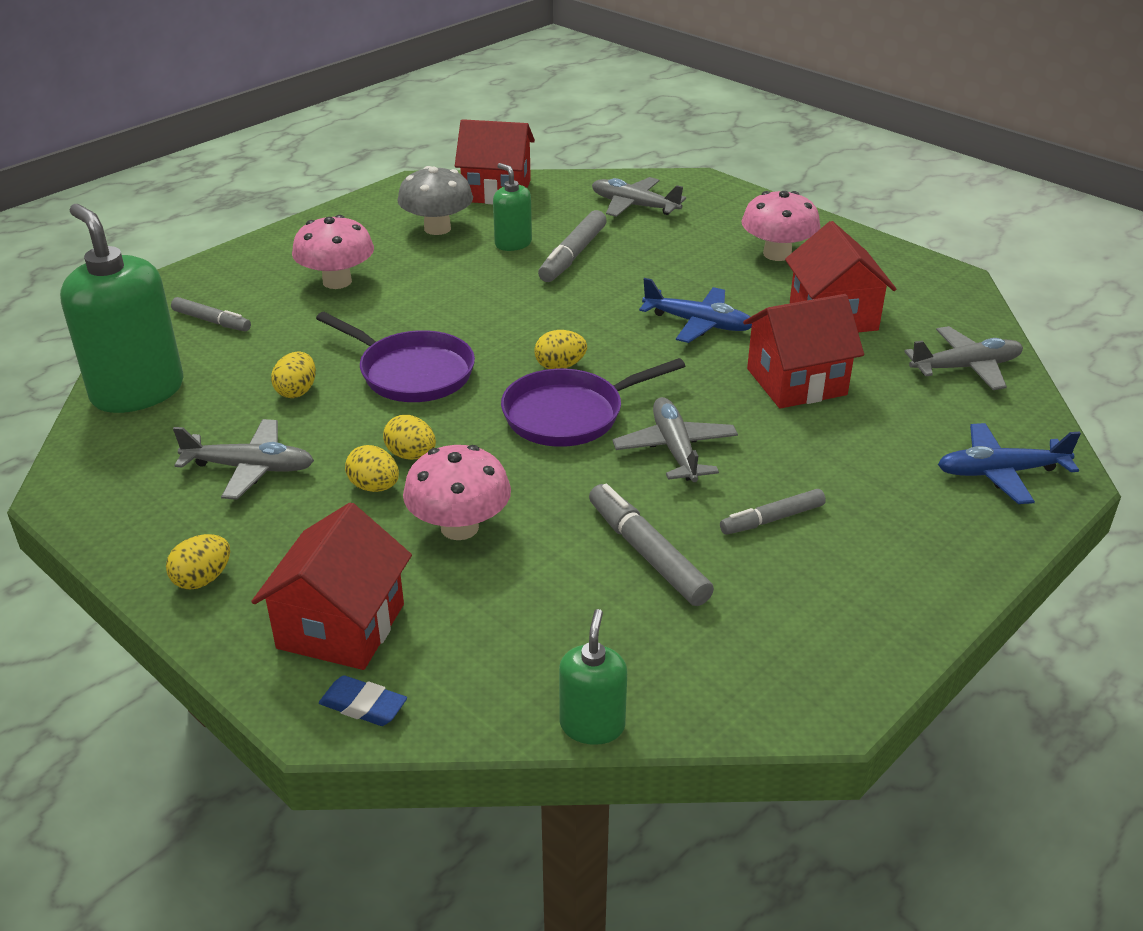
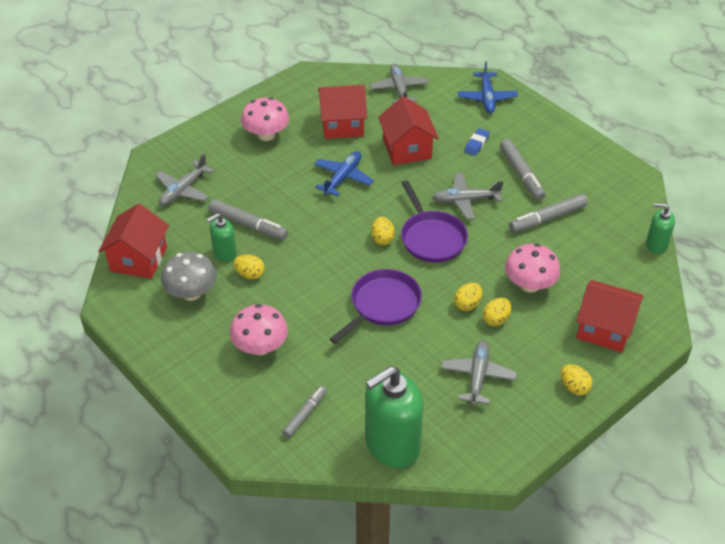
camera: 85 degrees left, 10 degrees up
(297, 391) = (398, 360): yellow egg -> yellow egg (250, 274)
(363, 706) = (654, 318): blue eraser -> blue eraser (476, 144)
(772, 519) = (521, 174): grey marker -> grey marker, size x1.53

